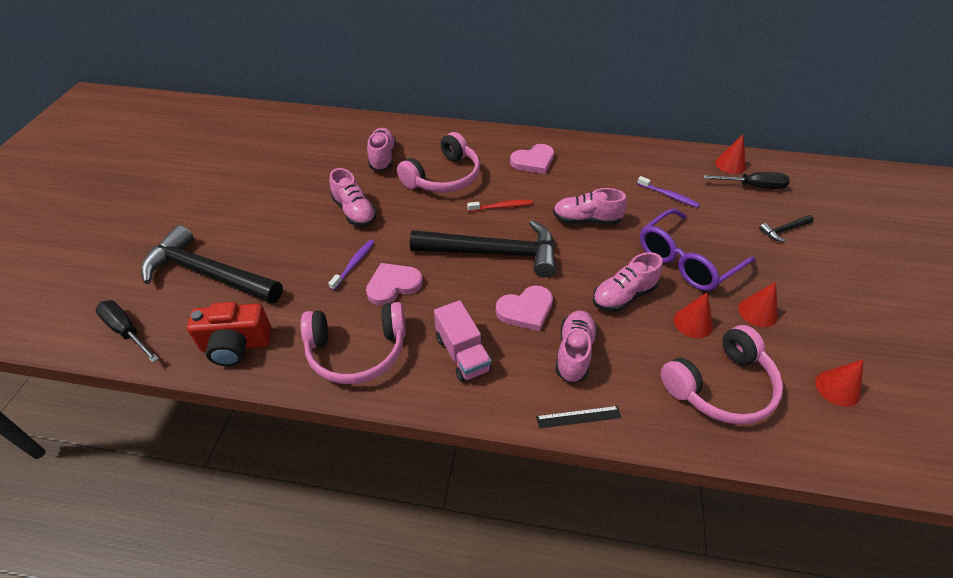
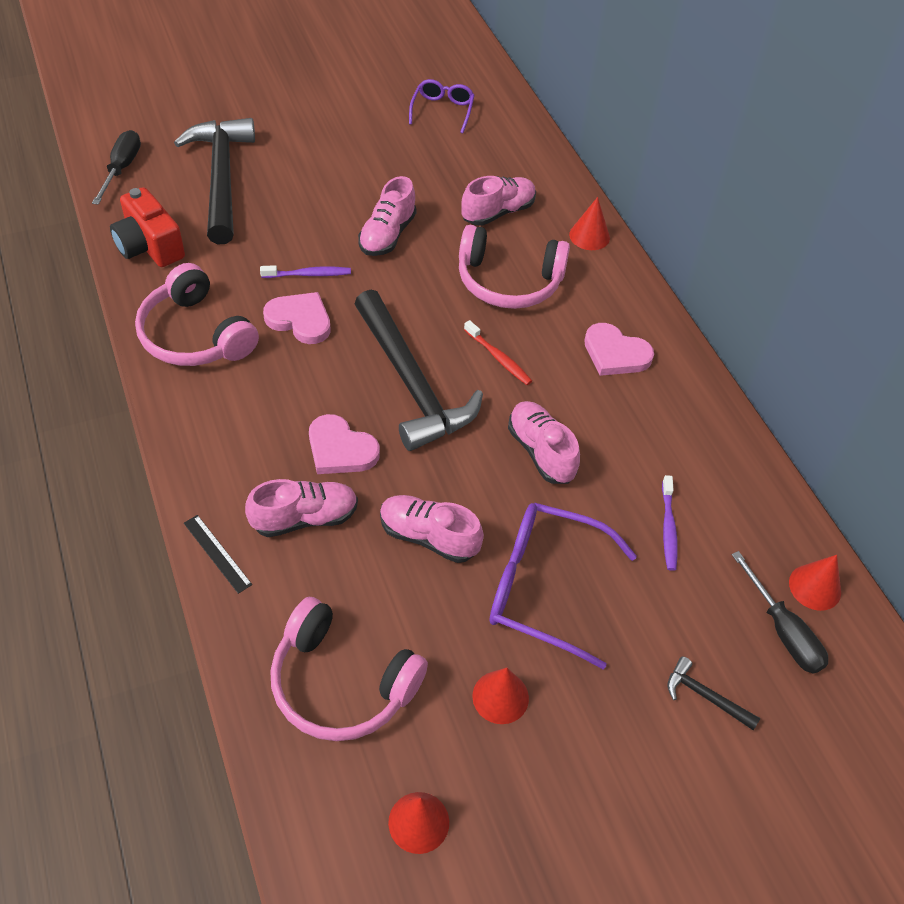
camera: 55 degrees right, 5 degrees up
(268, 143) = (442, 110): none -> purple glasses
(462, 354) = (242, 419): pink truck -> none
(693, 322) = (431, 625): red cone -> red cone (589, 236)

